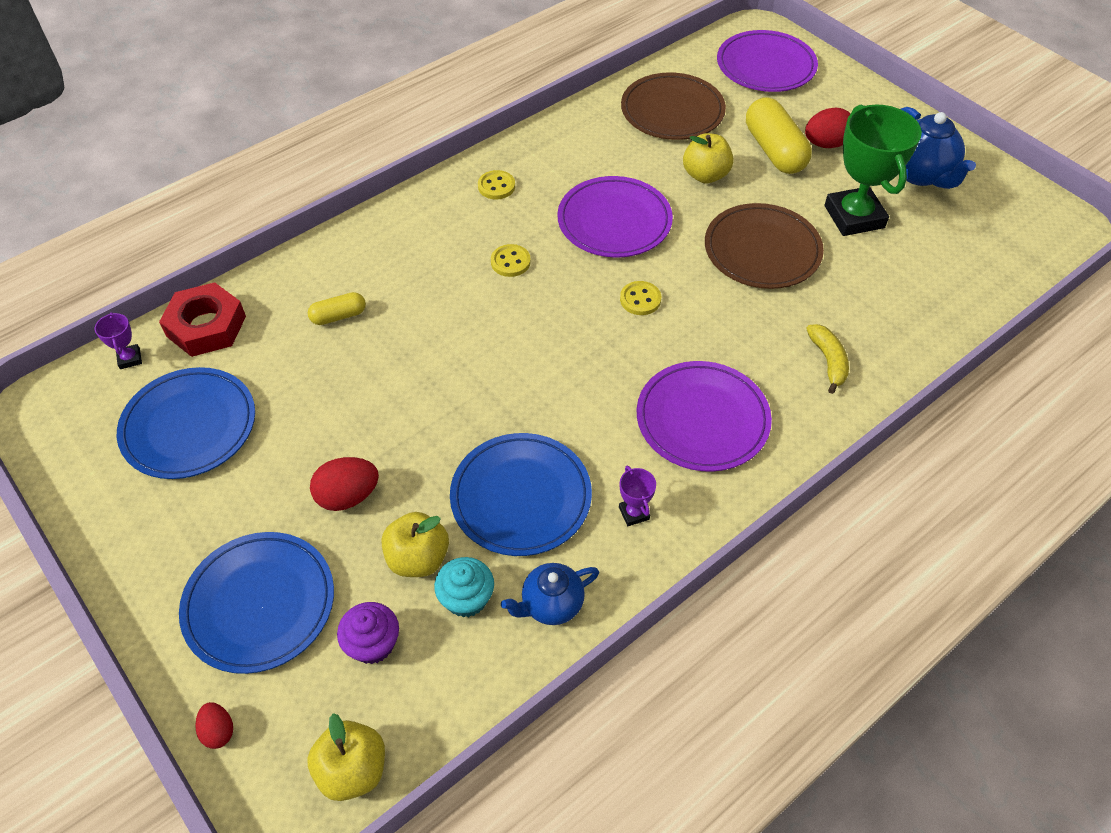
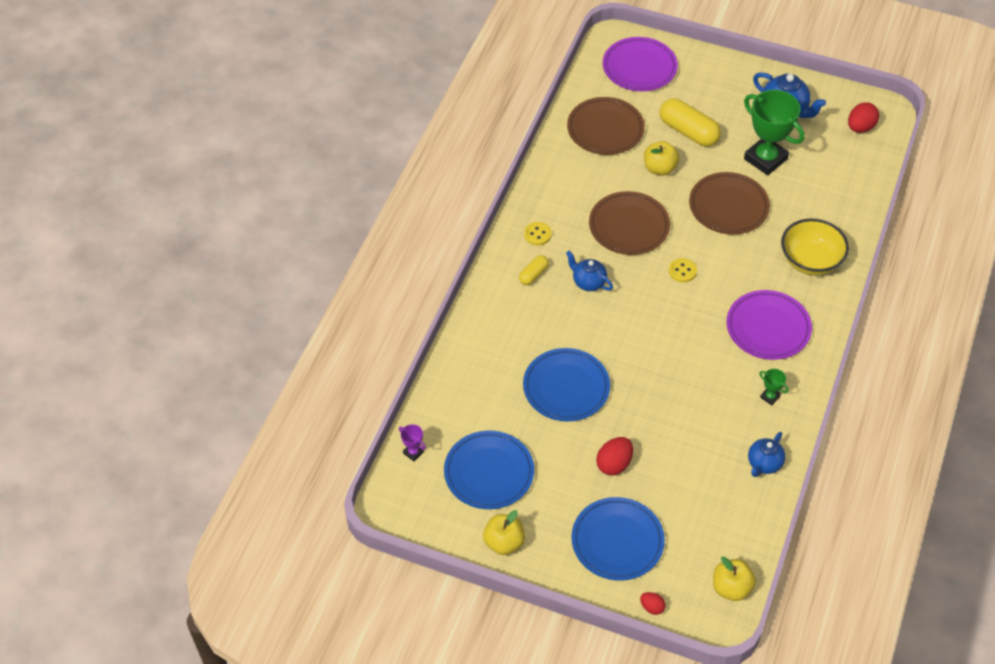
camera: 30 degrees left, 0 degrees up
(206, 326) = (440, 410): red nut -> none
(338, 316) = (515, 365): yellow capsule -> yellow capsule (533, 274)
(373, 643) = (692, 528): purple cupcake -> none
(418, 558) = (679, 476): yellow apple -> yellow apple (504, 542)
(466, 598) = (720, 483): turquoise cupcake -> none
(510, 262) = (588, 282): yellow button -> blue teapot
(521, 497) = (706, 418): blue plate -> blue plate (566, 387)
(614, 221) = (629, 226): purple plate -> brown plate
(634, 513) = (770, 397): purple trophy -> green trophy
(825, 144) = (716, 113): red egg -> red egg (860, 127)
(828, 361) = (810, 261): yellow banana -> yellow bowl

